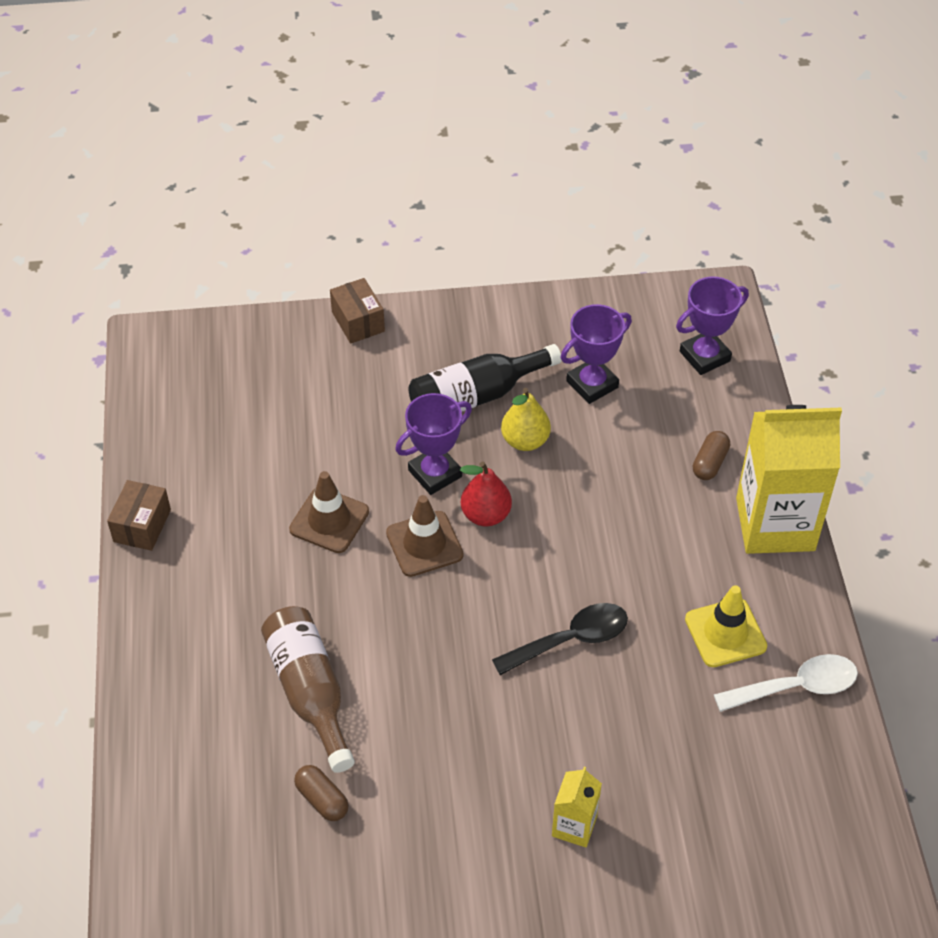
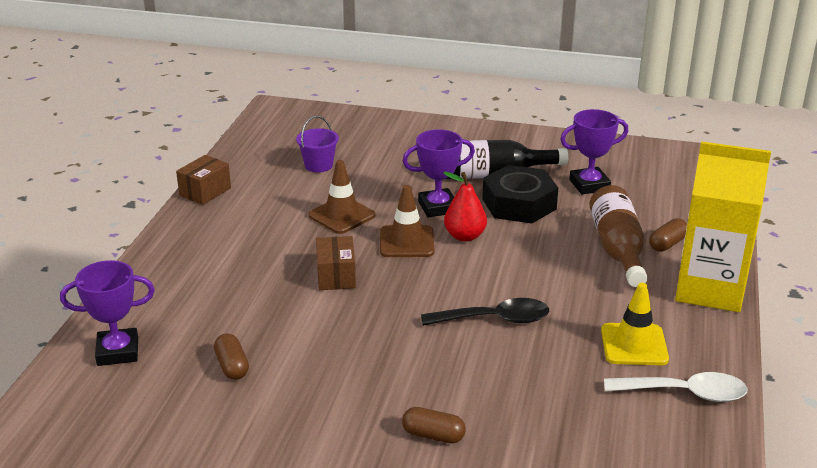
camera: 20 degrees right, 20 degrees down
(259, 437) = (318, 165): none -> purple bucket
(310, 692) = (265, 302): brown bottle -> brown bottle (617, 249)
(358, 321) = (427, 125): brown box -> brown box (336, 276)
(525, 441) = (519, 204): yellow pear -> black nut
(574, 826) = (433, 435): yellow carton -> brown capsule
(704, 356) = (690, 187): purple trophy -> purple trophy (118, 352)

